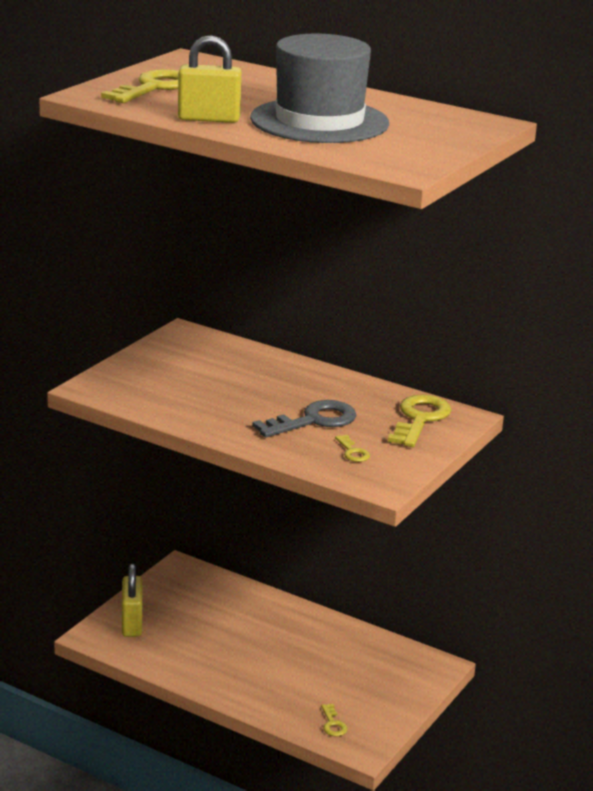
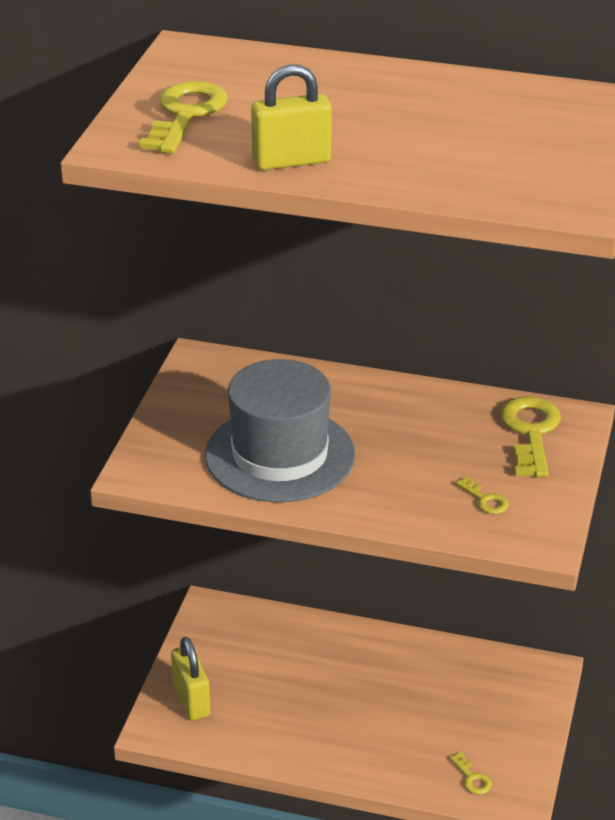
camera: 15 degrees left, 10 degrees up
(314, 420) = (418, 462): grey key -> none
(319, 121) = (419, 138): grey hat -> grey hat (280, 455)

